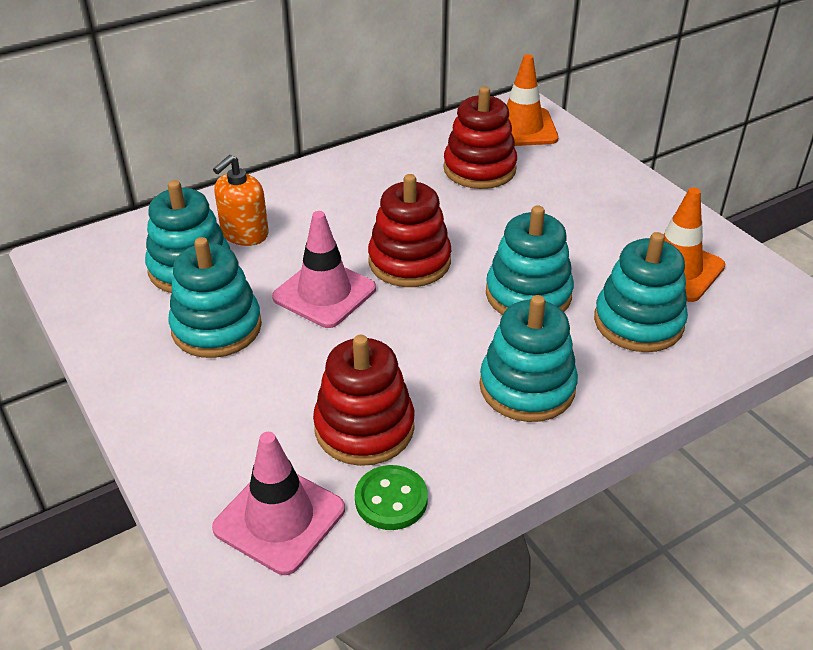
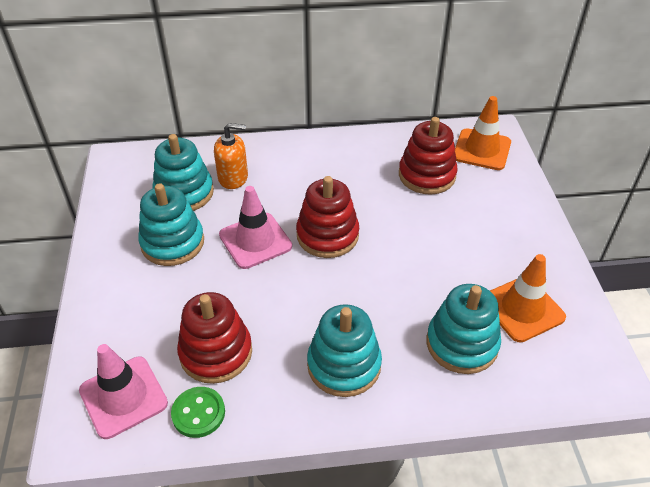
camera: 25 degrees right, 5 degrees up
(244, 234) = (233, 178): orange soap dispenser -> orange soap dispenser turned 150 degrees counterclockwise
(528, 294) = (394, 291): turquoise stacking toy -> none

